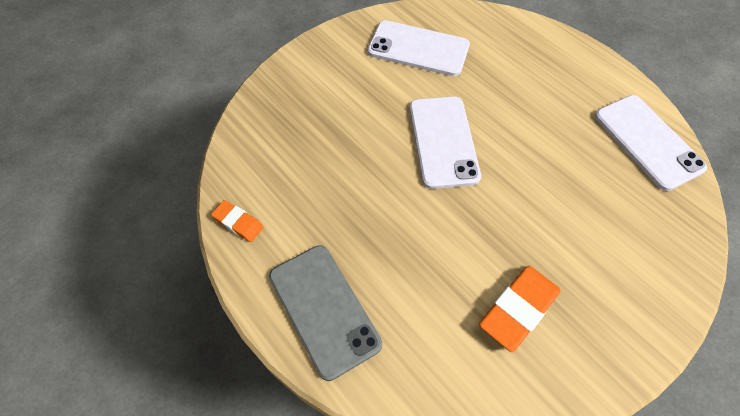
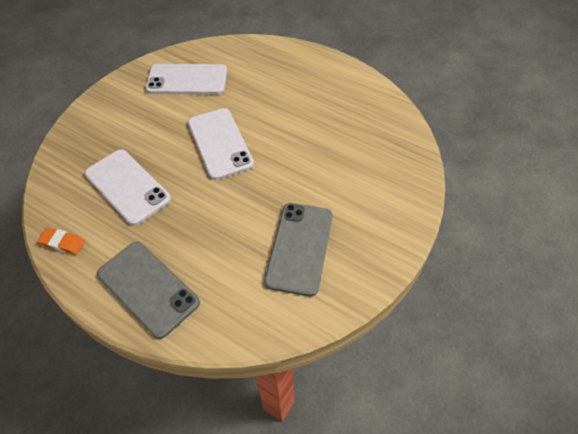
camera: 15 degrees left, 5 degrees down
(518, 309) = (300, 248): orange eraser -> grey phone
(647, 141) = (373, 109): white phone -> white phone (127, 186)

